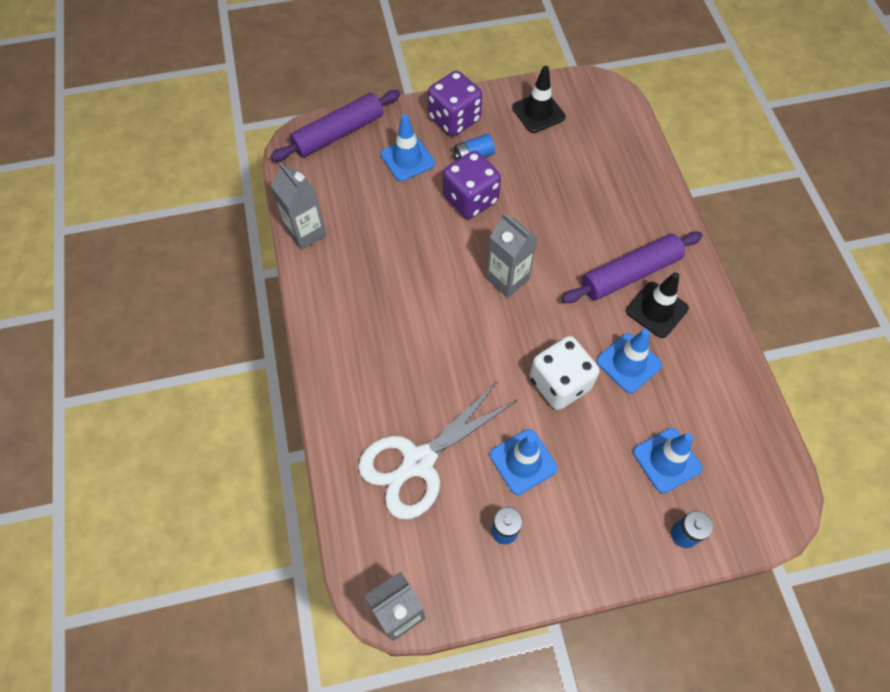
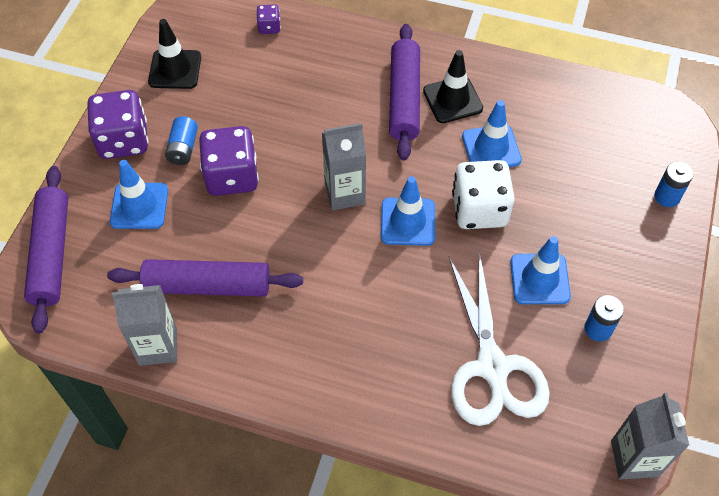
camera: 60 degrees left, 5 degrees down
(370, 235) = (207, 286): none -> purple rolling pin
(625, 147) = (269, 27): none -> purple dice
(667, 460) = (596, 172): blue traffic cone -> blue traffic cone (408, 222)

